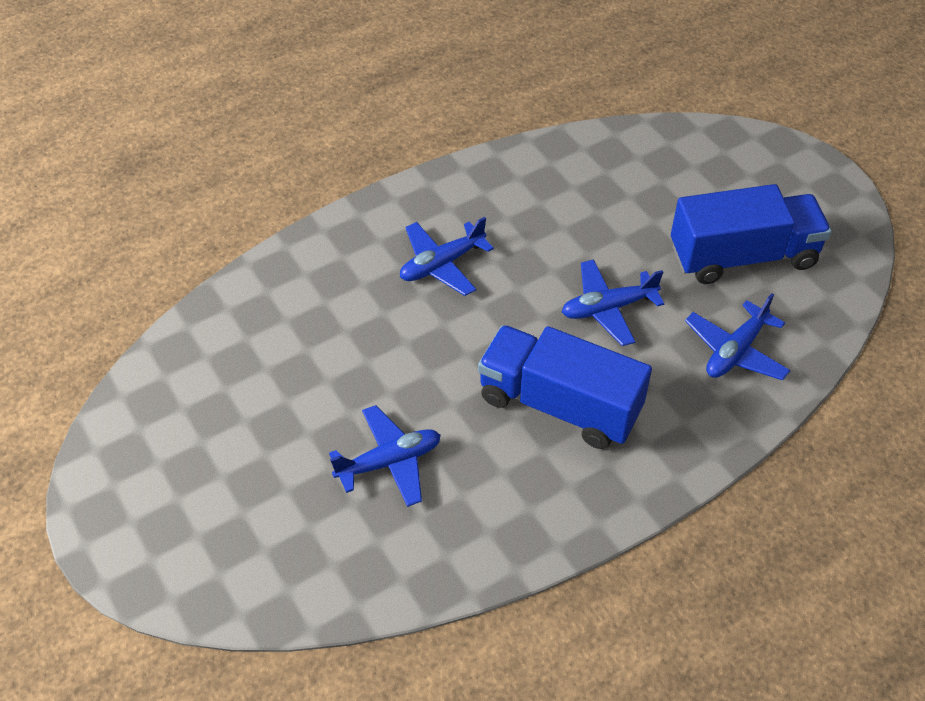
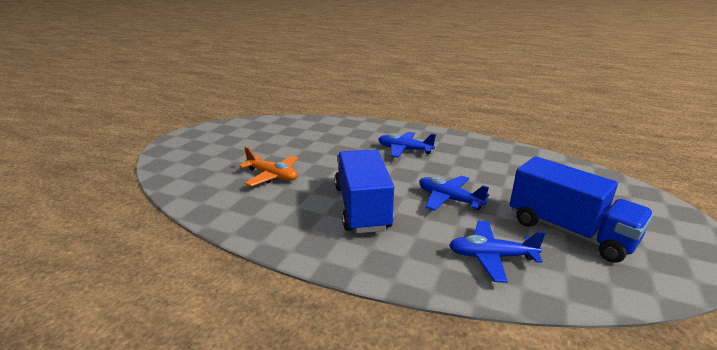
camera: 55 degrees right, 25 degrees down
(389, 462) = (272, 176): blue plane -> orange plane

